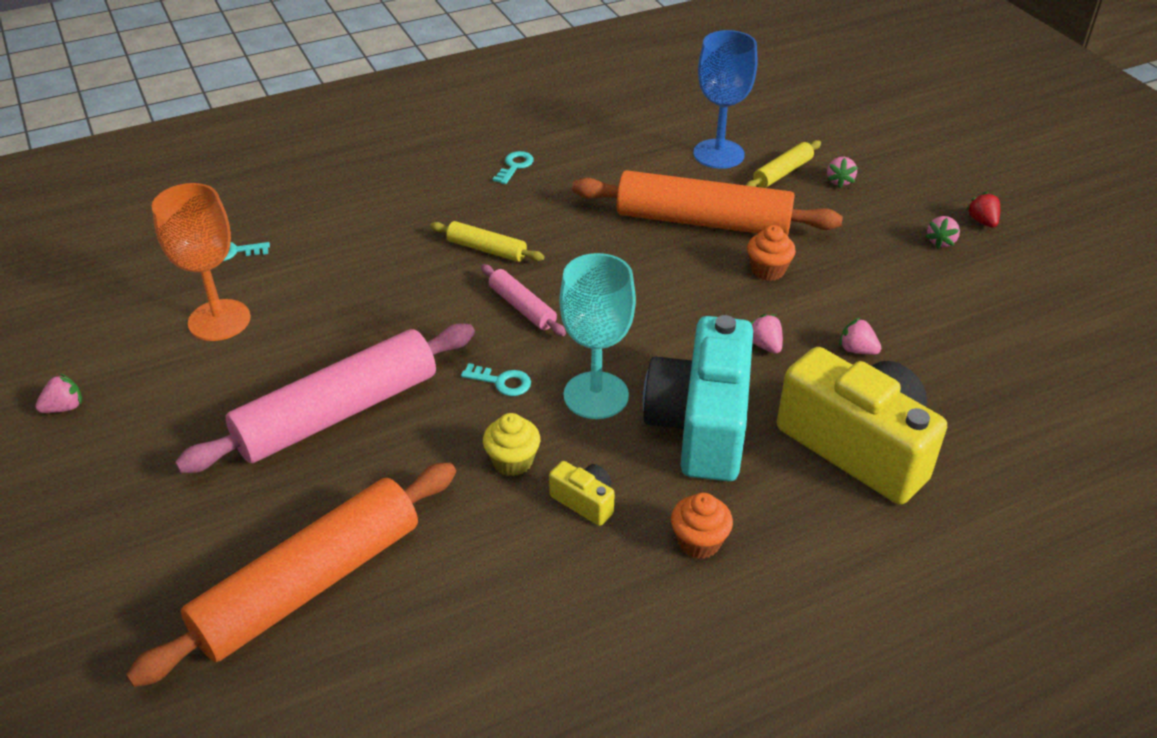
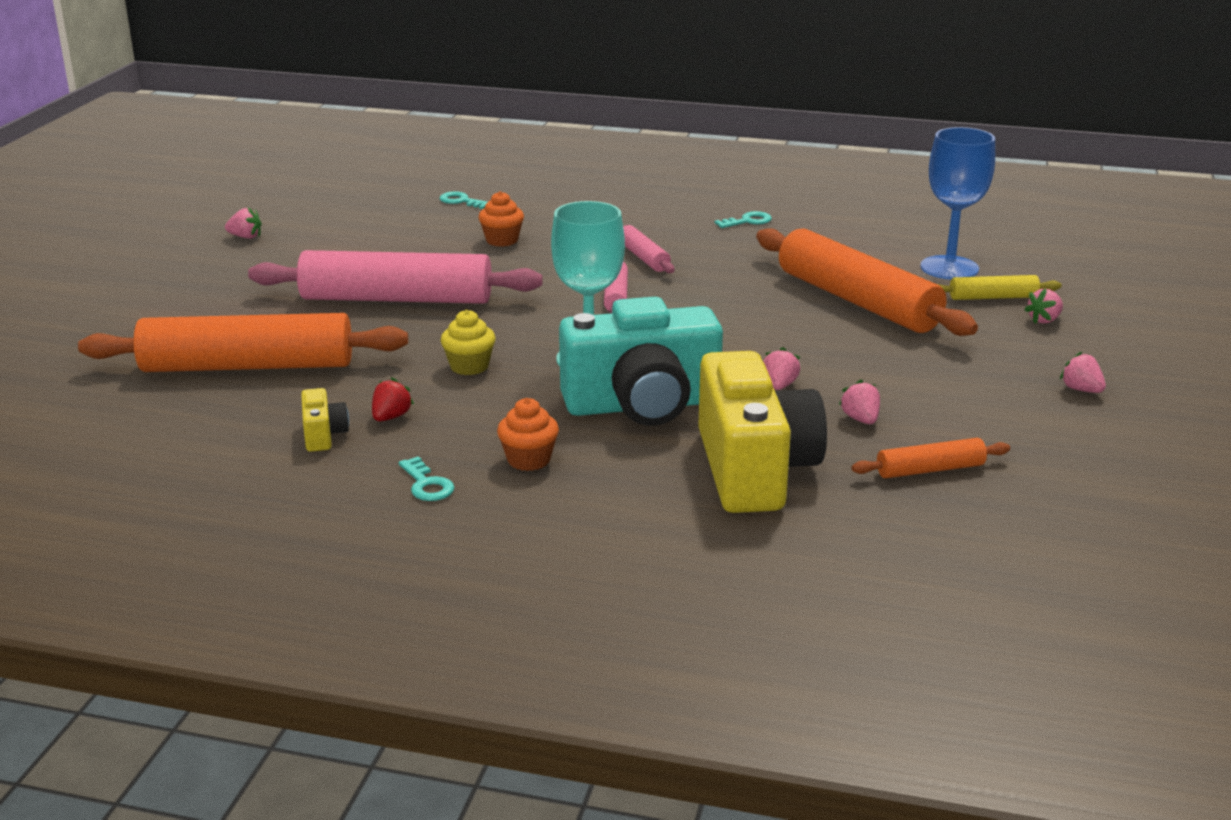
camera: 40 degrees right, 15 degrees down
(219, 320) = (398, 230): orange goblet -> none
(487, 249) = (643, 257): yellow rolling pin -> pink rolling pin
(502, 382) = (532, 326): turquoise key -> turquoise key (427, 484)
(584, 501) = (483, 405): yellow camera -> yellow camera (323, 435)
(701, 425) = (642, 405): turquoise camera -> turquoise camera turned 150 degrees counterclockwise
(768, 270) = (865, 347): orange cupcake -> orange cupcake (502, 240)
(941, 242) = (1081, 390): pink strawberry -> pink strawberry turned 75 degrees clockwise
(956, 376) = (930, 470): none -> orange rolling pin
(982, 221) = (1157, 393): red strawberry -> red strawberry (391, 417)

